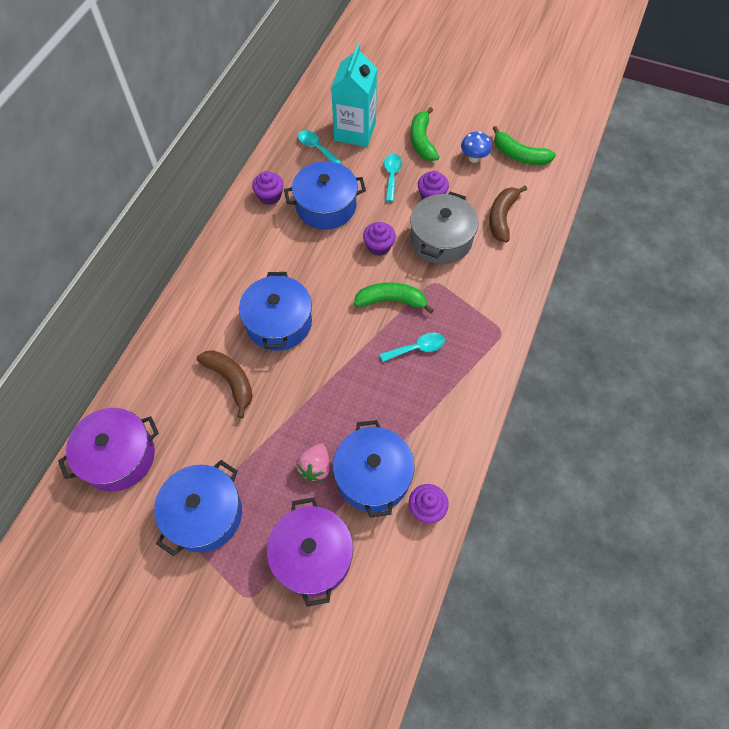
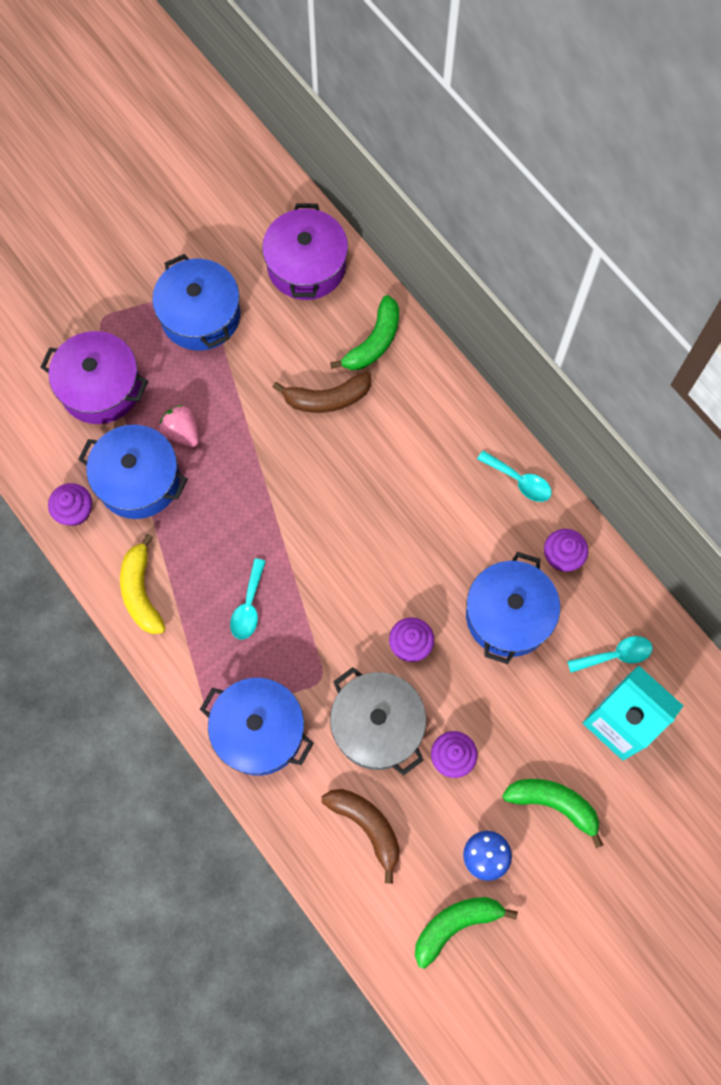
camera: 120 degrees right, 10 degrees up
(279, 322) = (370, 478): blue pot -> blue pot (259, 731)
(391, 301) = (326, 614): green banana -> green banana (374, 342)
(392, 176) = (514, 726): turquoise spoon -> turquoise spoon (519, 481)
(454, 422) = (141, 591): none -> yellow banana

